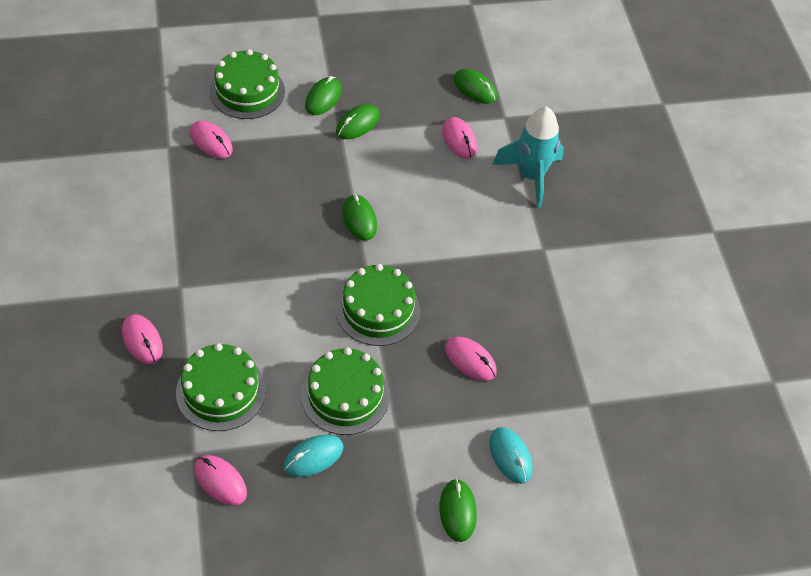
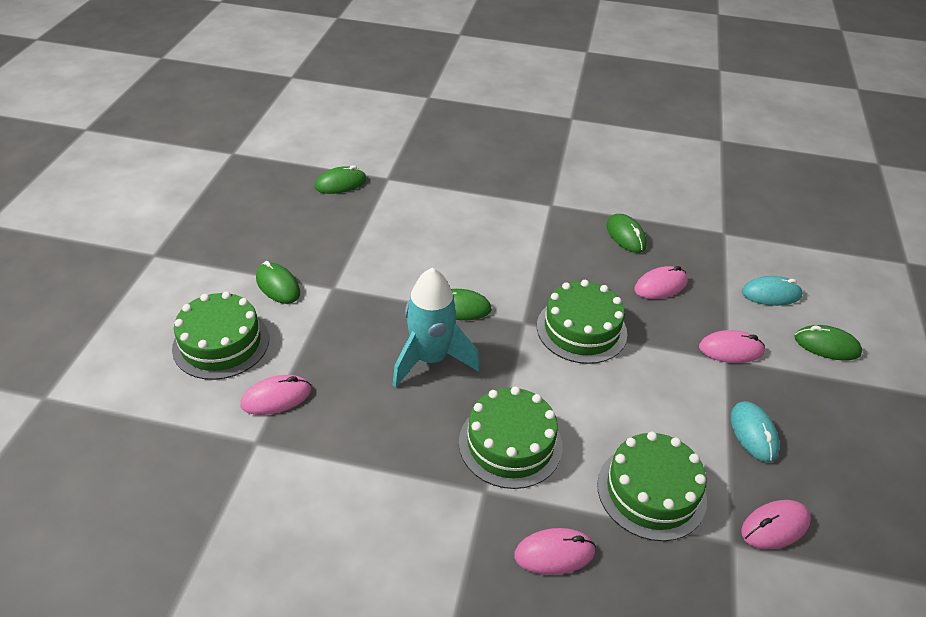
camera: 65 degrees left, 10 degrees down
(345, 395) = (681, 385): green cake -> green cake (510, 444)
(357, 124) = (332, 271): green mouse -> green mouse (626, 236)
(459, 140) = (397, 212): pink mouse -> pink mouse (730, 350)
(531, 176) = (466, 185): turquoise rocket -> turquoise rocket (431, 359)

